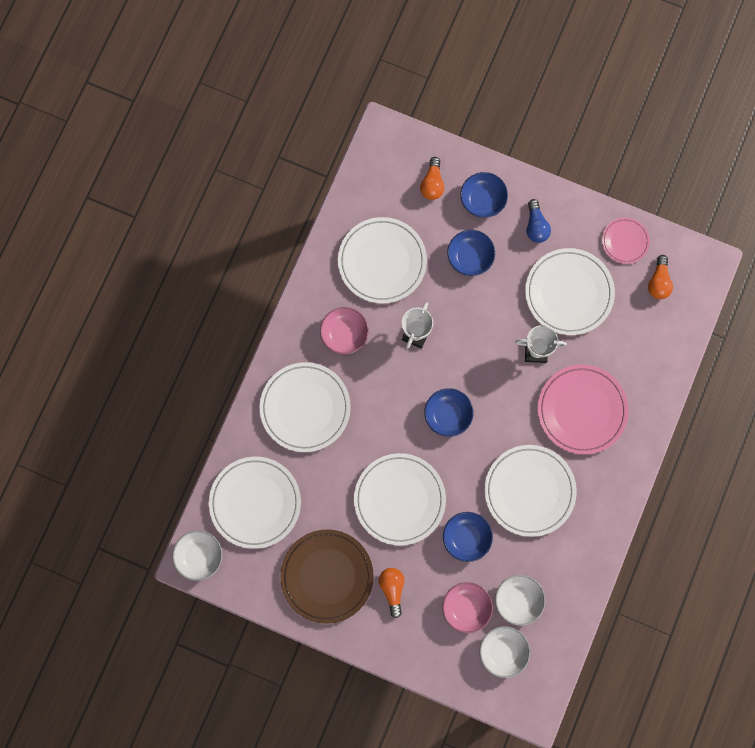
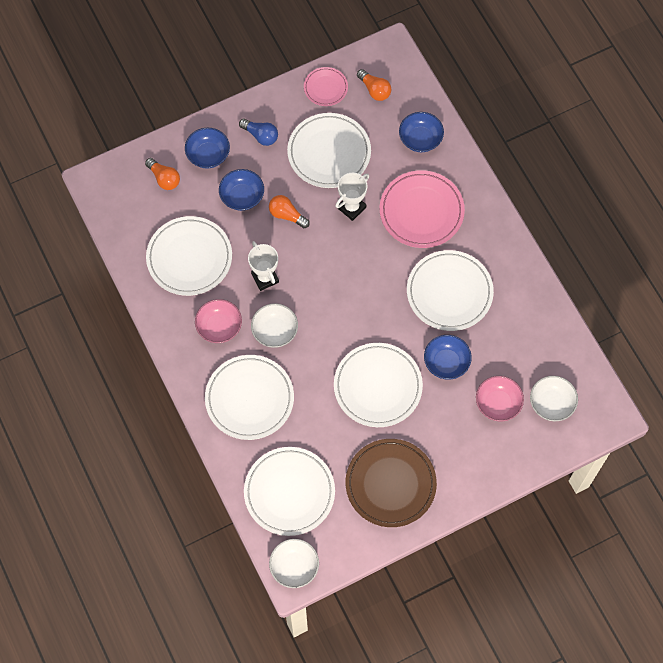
camera: 50 degrees left, 10 degrees down
(392, 589) = (440, 444): orange light bulb -> orange light bulb (287, 215)
(448, 415) = (344, 303): blue bowl -> blue bowl (420, 139)
(518, 600) = (522, 363): white bowl -> white bowl (275, 331)

